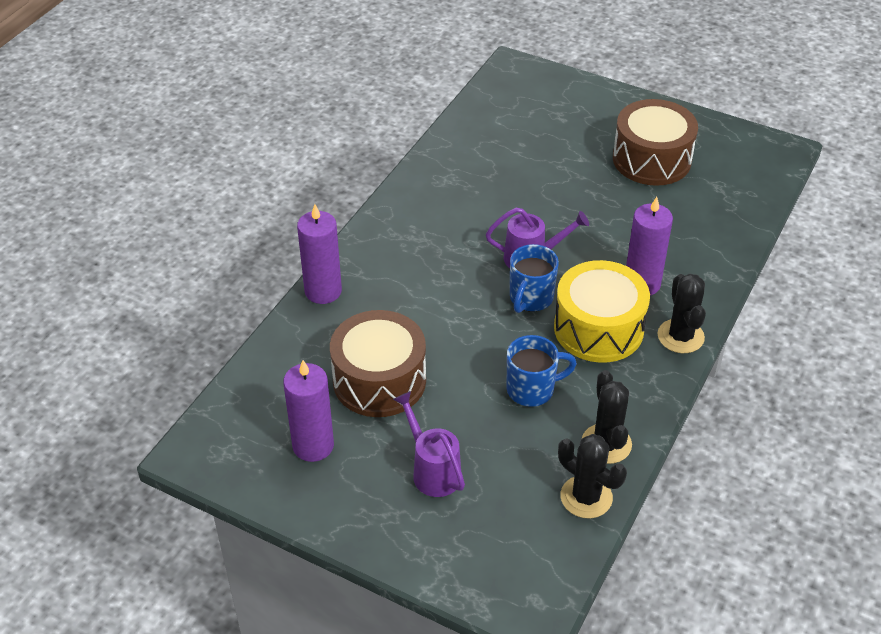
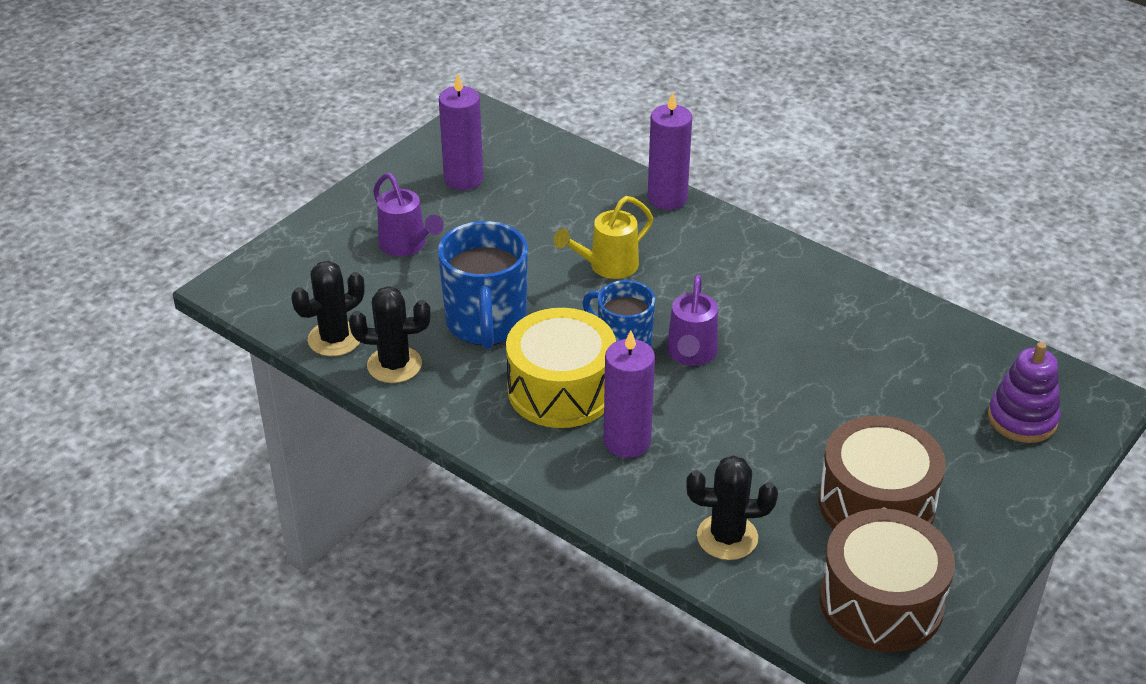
camera: 100 degrees right, 5 degrees down
(379, 380) = (531, 224): brown drum -> brown drum (881, 602)
(431, 319) = (608, 266): none -> yellow watering can
(432, 471) = (406, 245): purple watering can -> purple watering can turned 75 degrees clockwise
(532, 389) = (486, 324): blue mug -> blue mug, size x1.57
(545, 99) = (1022, 419): none -> purple stacking toy
(680, 336) = (530, 457): black cactus -> black cactus (727, 537)

